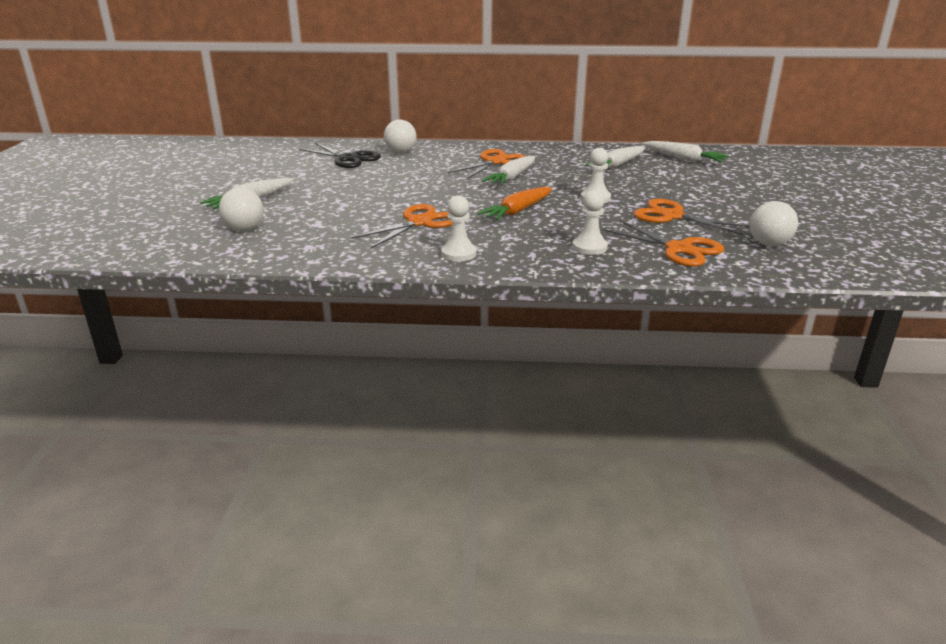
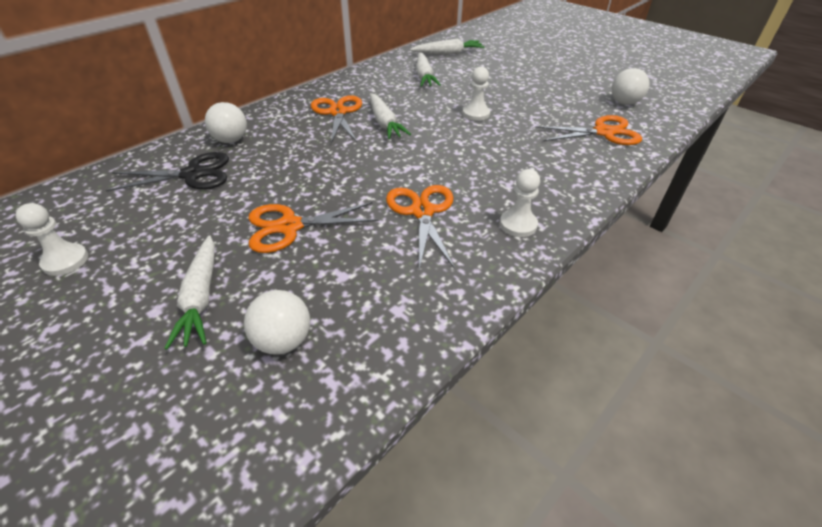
camera: 50 degrees left, 15 degrees up
(518, 211) = (460, 154): orange carrot -> none
(589, 247) = (567, 161): white pawn -> white pawn (65, 261)
(672, 216) = (544, 106): orange scissors -> orange scissors (289, 226)

